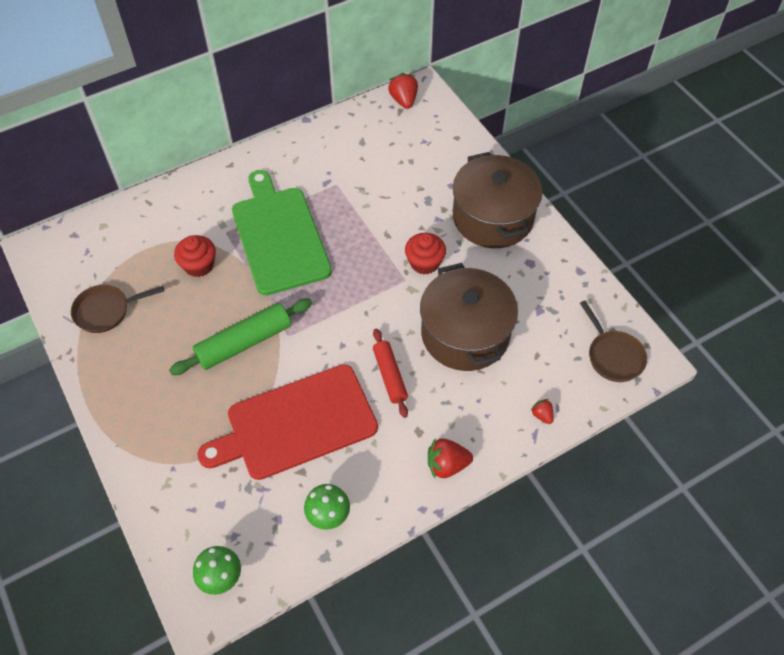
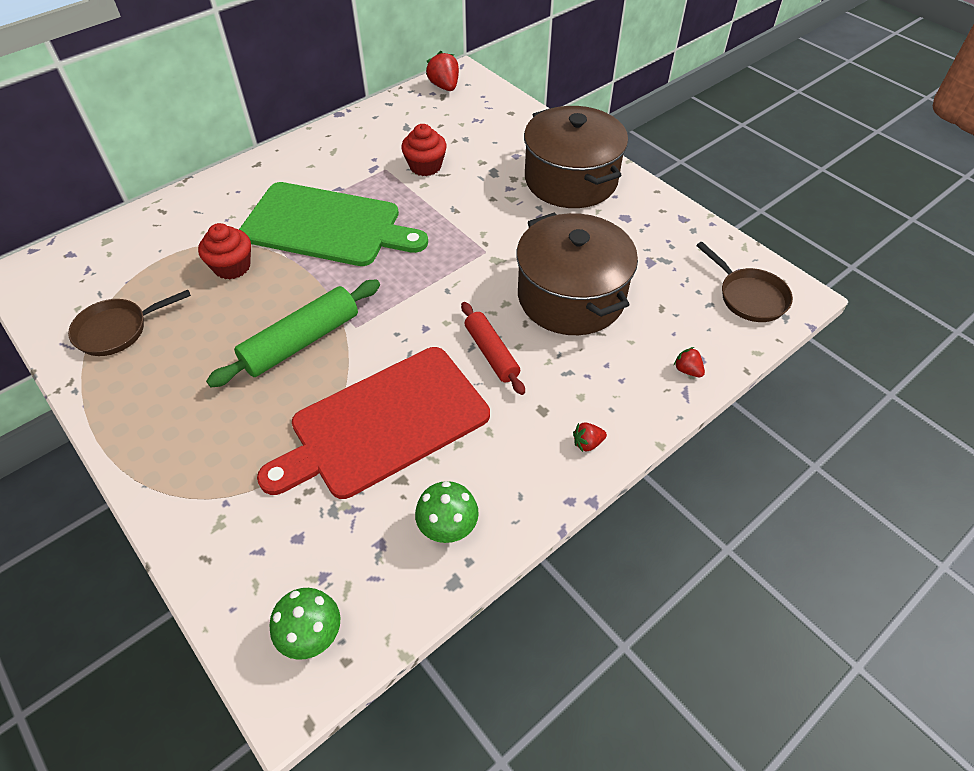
camera: 10 degrees left, 5 degrees down
(279, 236) = (327, 226): green cutting board -> green cutting board turned 135 degrees clockwise
(424, 262) = (504, 231): red cupcake -> red cupcake (425, 166)
(447, 465) = (587, 443): red strawberry -> red strawberry, size x0.57

